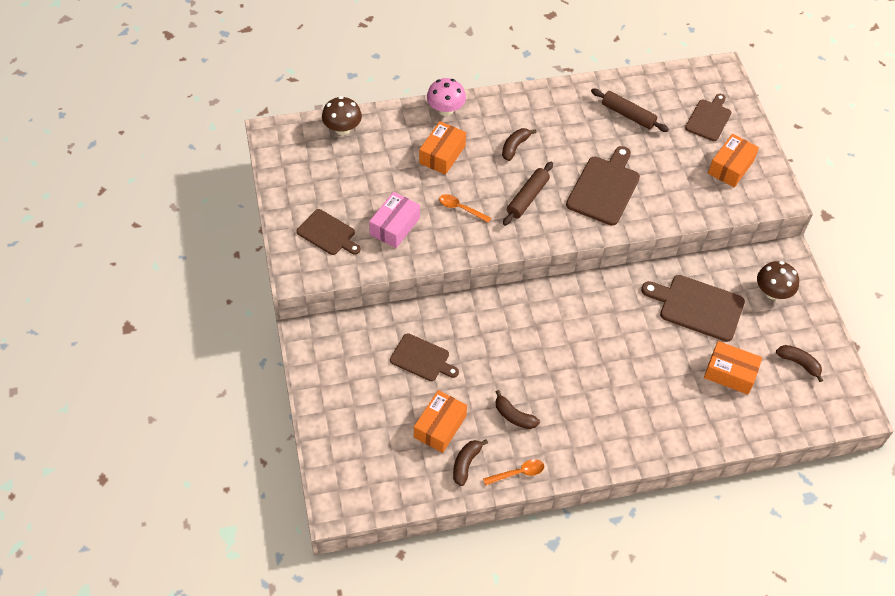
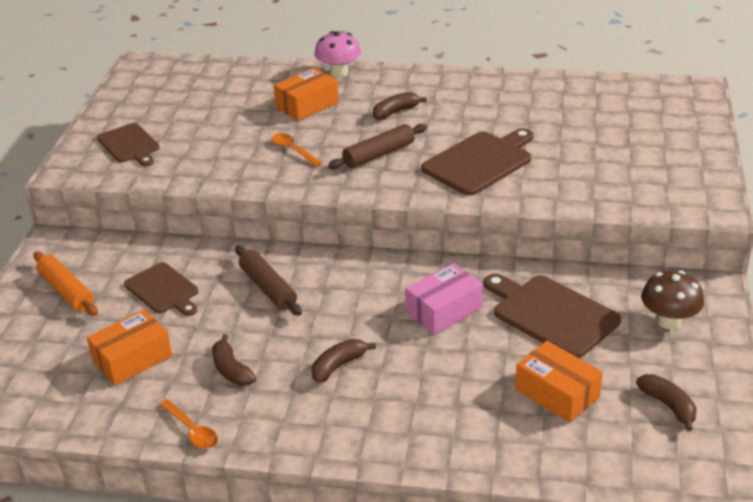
camera: 25 degrees right, 20 degrees down
(342, 129) = (216, 70): brown mushroom -> none
(350, 380) = (66, 291): none -> orange rolling pin
(394, 226) = (207, 151): pink box -> pink box (444, 310)
(466, 464) = (134, 404): brown banana -> brown banana (338, 366)
(518, 473) = (192, 430): orange spoon -> orange spoon turned 45 degrees clockwise
(628, 115) = (552, 107): brown rolling pin -> brown rolling pin (268, 288)
(709, 119) = (655, 125): brown cutting board -> none
(730, 167) = (660, 170): orange box -> none

